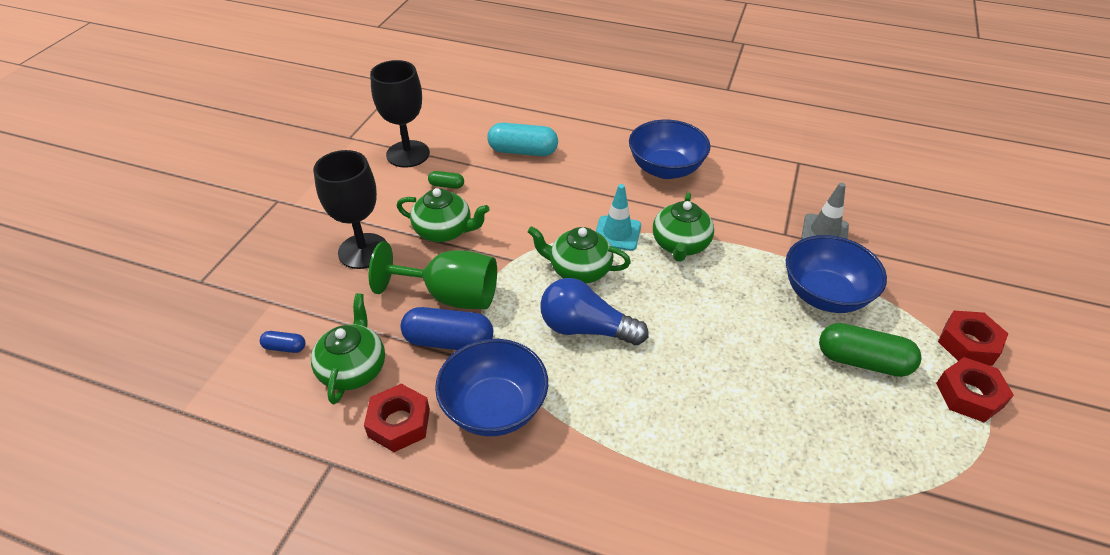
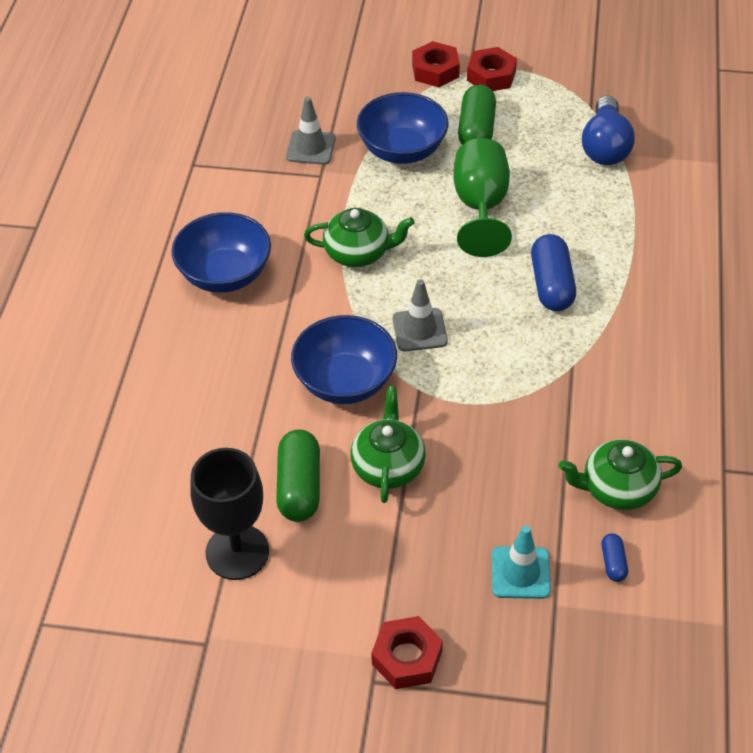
camera: 100 degrees left, 5 degrees up
(363, 251) = (445, 540): black goblet -> none
(399, 423) = (662, 431): red nut -> red nut (407, 658)
(446, 185) = (299, 486): green capsule -> green capsule, size x2.03
(449, 341) = (553, 418): blue capsule -> blue capsule (552, 285)
(450, 296) = (491, 432): green goblet -> green goblet (480, 206)
(494, 408) = (618, 364): blue bowl -> blue bowl (345, 382)
(523, 151) = (210, 420): turquoise capsule -> none
(579, 270) = (419, 330): green teapot -> grey traffic cone
(586, 328) = (500, 313): blue light bulb -> blue light bulb (605, 146)
(617, 233) = (352, 305): turquoise traffic cone -> turquoise traffic cone (520, 573)

